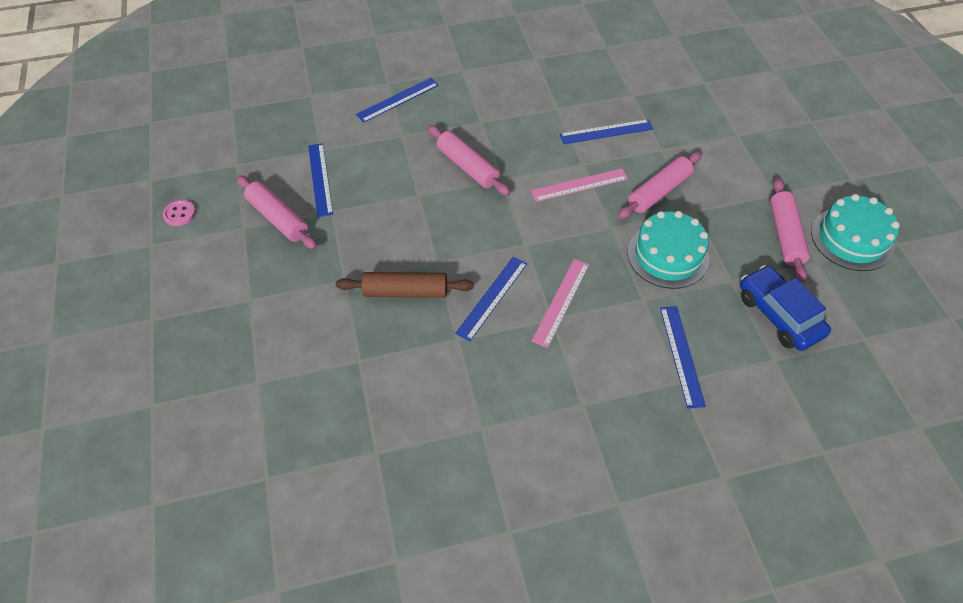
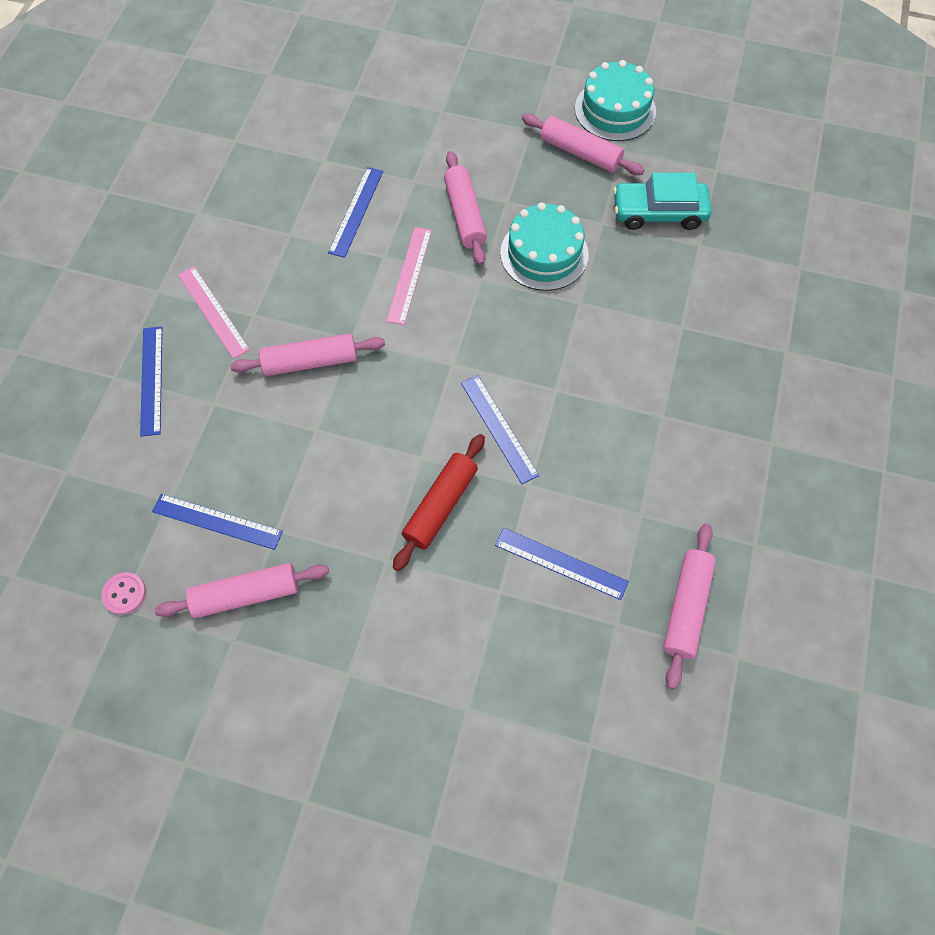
camera: 60 degrees left, 10 degrees up
(179, 214) = (156, 710): pink button -> pink button (124, 594)
(405, 291) = (440, 505): brown rolling pin -> red rolling pin
(419, 499) = (686, 607): none -> pink rolling pin
(561, 302) = (541, 371): pink ruler -> pink ruler (213, 311)
(681, 355) = (656, 309): blue ruler -> blue ruler (561, 563)
(778, 315) = (658, 212): blue car -> turquoise car

